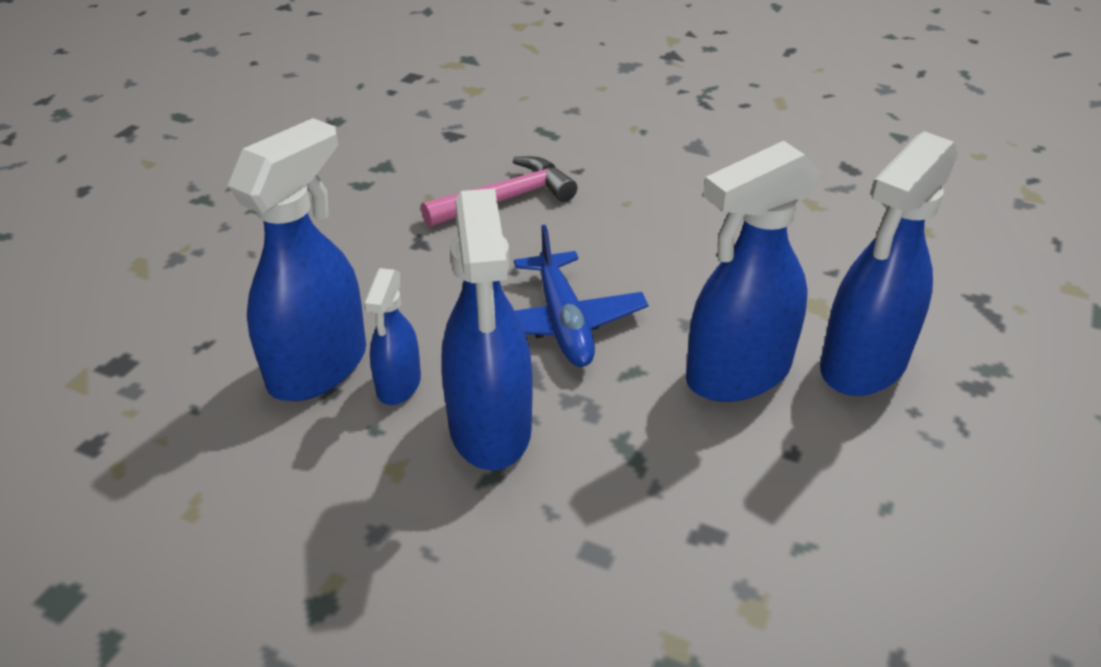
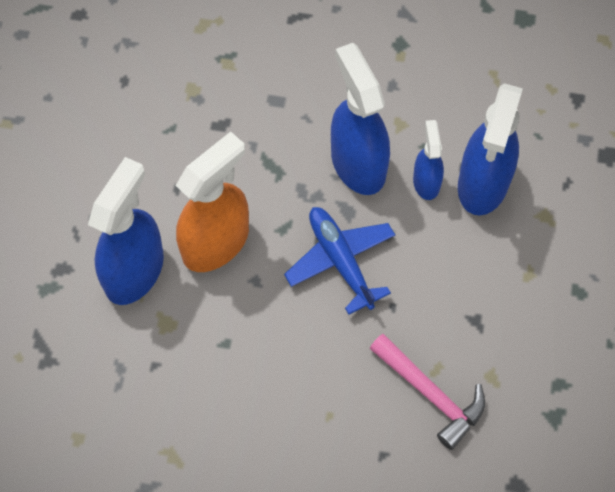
camera: 165 degrees right, 25 degrees up
(505, 199) = (430, 394): pink hammer -> pink hammer turned 90 degrees counterclockwise
(737, 374) = (216, 242): blue spray bottle -> orange spray bottle

